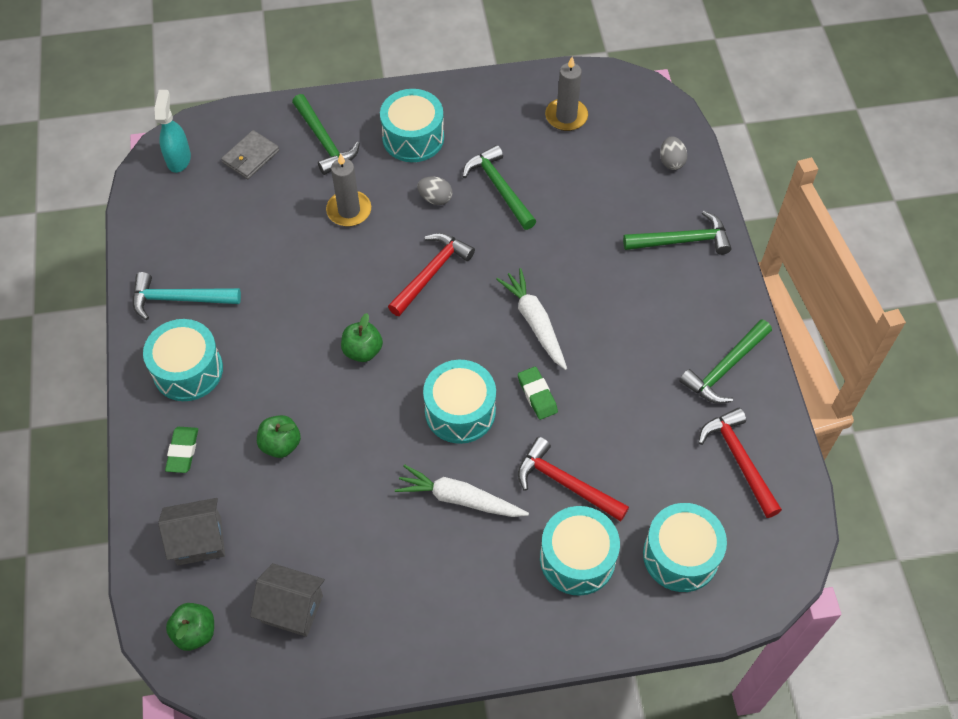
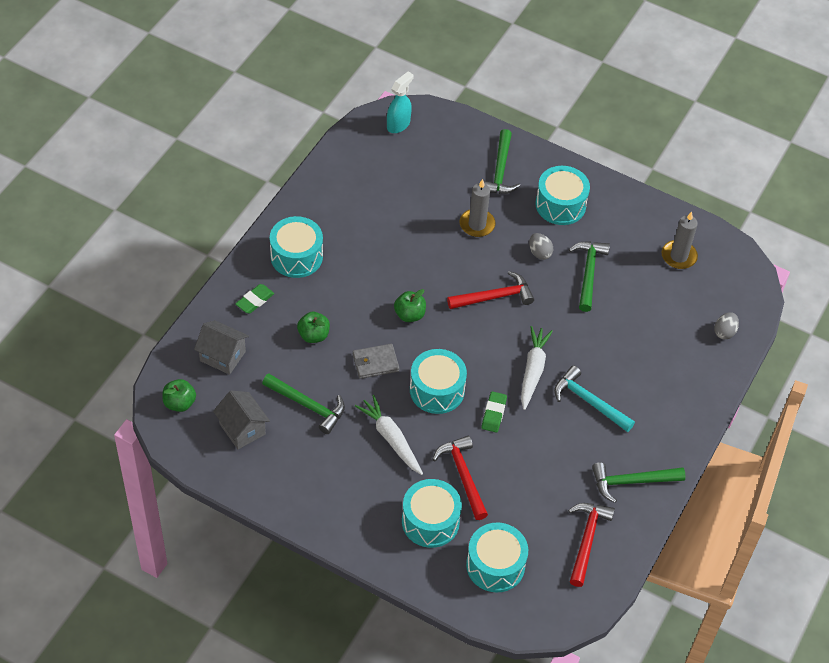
camera: 35 degrees right, 5 degrees down
(179, 299) = (326, 211): turquoise hammer -> turquoise hammer (589, 402)
(251, 157) = (444, 151): grey wallet -> grey wallet (375, 363)
(682, 240) = (681, 386): green hammer -> green hammer (308, 405)

